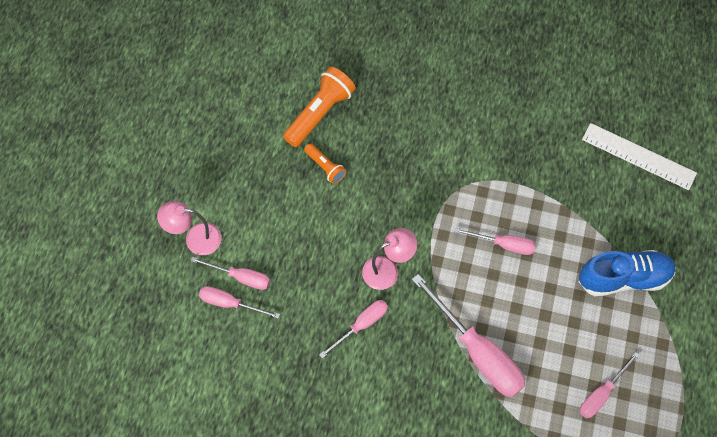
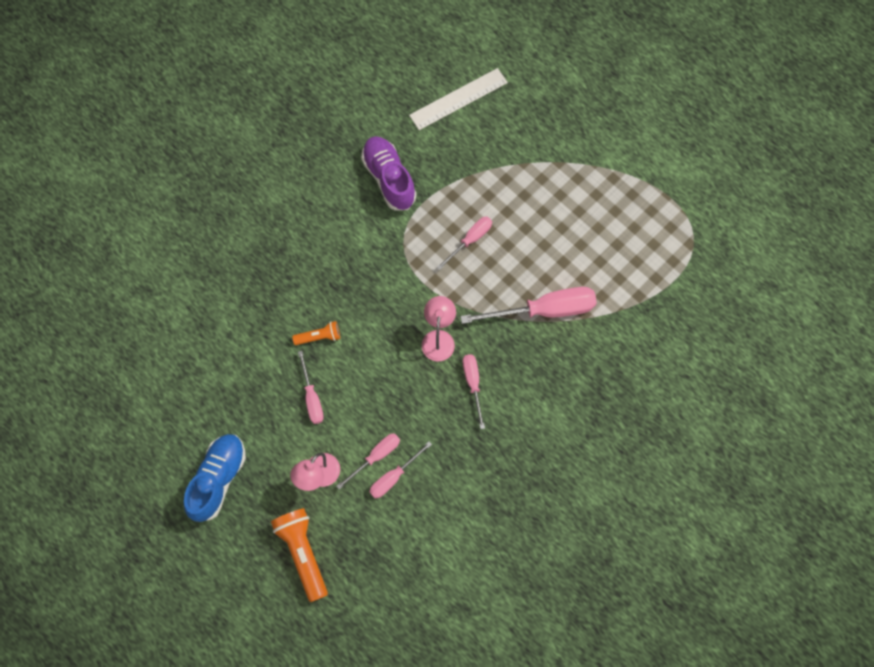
camera: 60 degrees left, 5 degrees up
(320, 113) = (266, 314): orange flashlight -> orange flashlight (302, 553)
(515, 141) = (389, 178): none -> purple shoe
(601, 393) = (625, 243): pink screwdriver -> pink screwdriver (312, 398)
(623, 278) = (548, 172): blue shoe -> blue shoe (218, 479)

